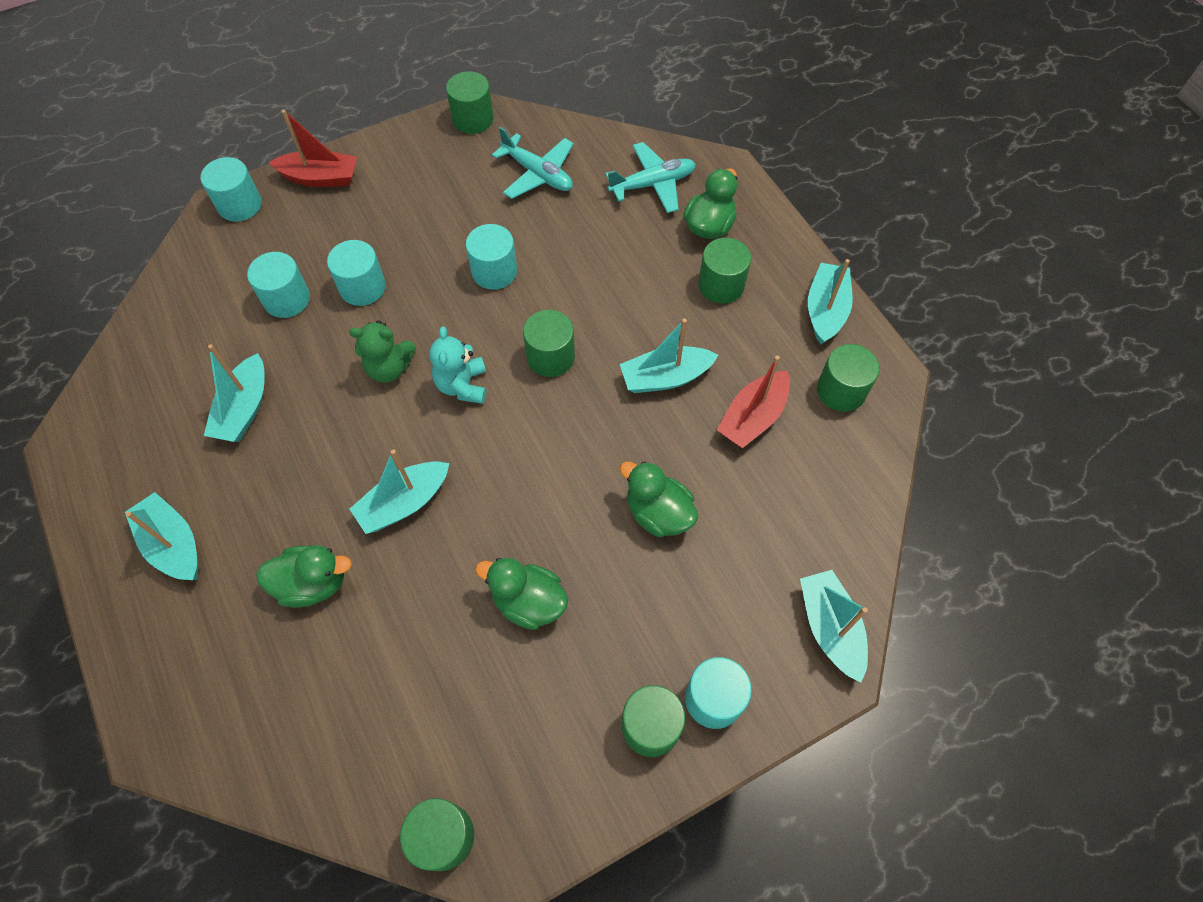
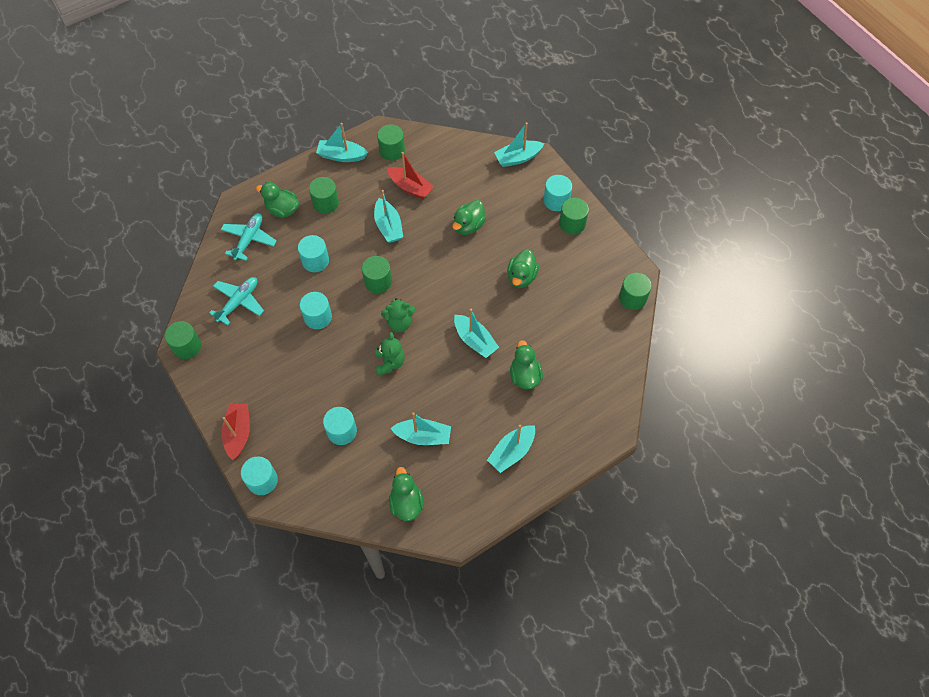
camera: 95 degrees left, 0 degrees up
(141, 379) = (406, 503): none -> green duck
(362, 287) = (331, 388): turquoise cylinder -> turquoise cylinder (315, 261)
(462, 385) = (399, 323): turquoise teddy bear -> green teddy bear
(652, 184) = (249, 239): turquoise plane -> turquoise plane turned 45 degrees clockwise

